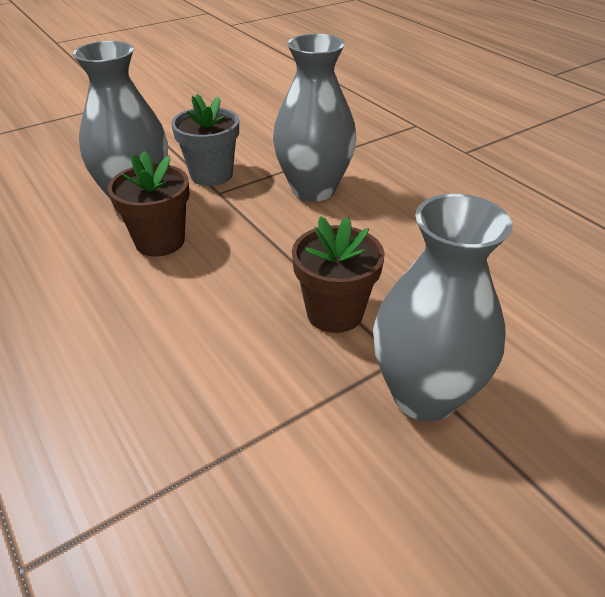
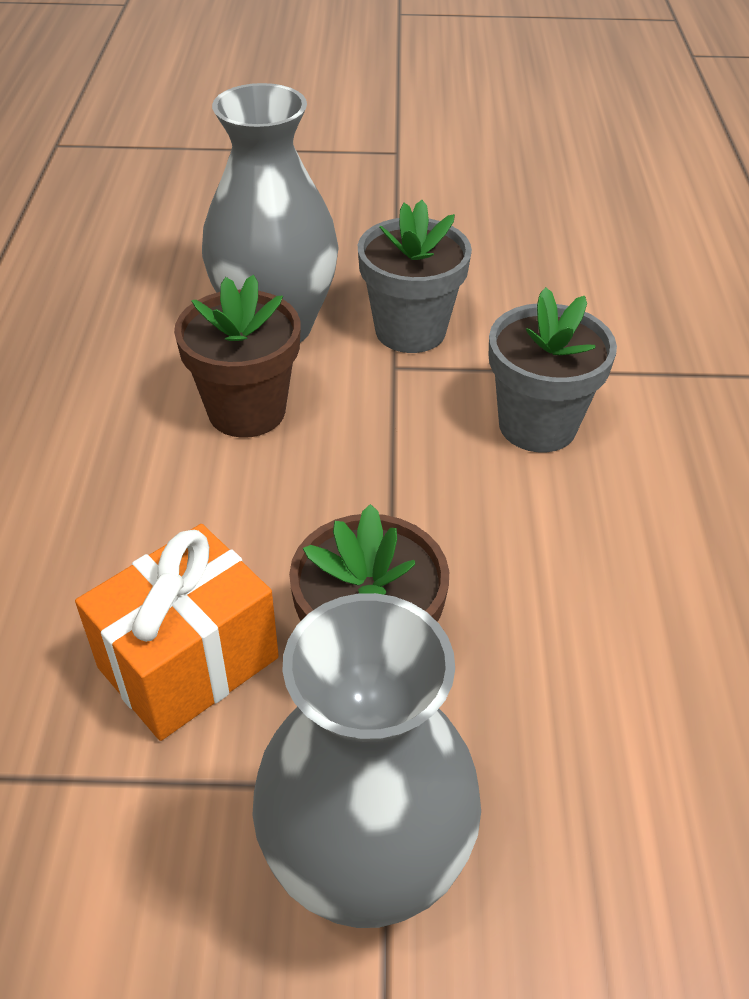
camera: 35 degrees right, 5 degrees up
(249, 362) = (188, 662): none -> orange gift
(313, 189) = (537, 425): grey vase -> grey flower pot

